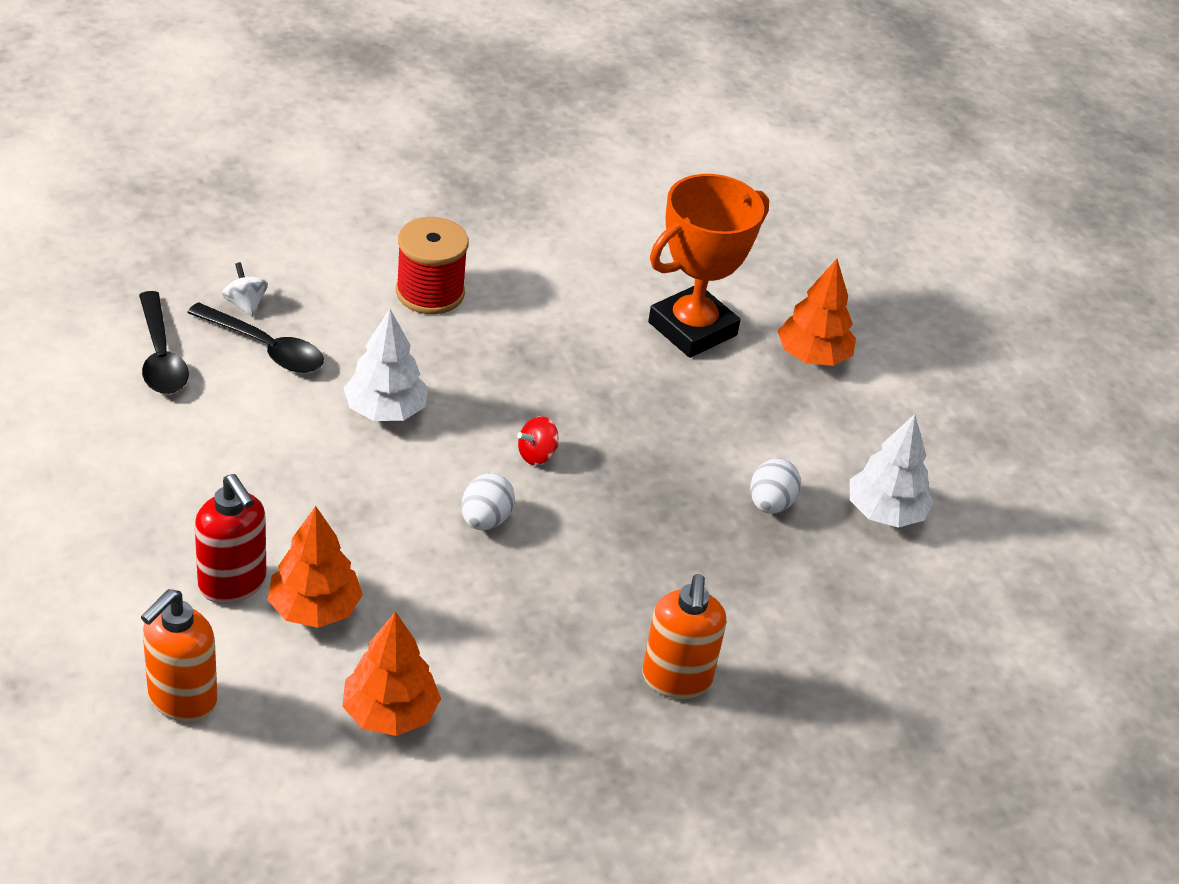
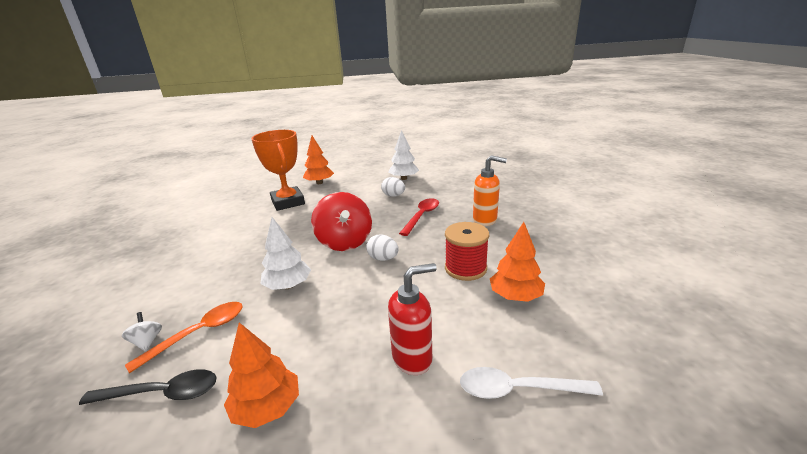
camera: 70 degrees left, 15 degrees down
(182, 699) = (518, 390): orange soap dispenser -> white spoon
(245, 304) = (147, 341): white spinning top -> white spinning top turned 75 degrees clockwise
(265, 348) = (199, 333): black spoon -> orange spoon
(314, 609) = (438, 321): orange tree -> orange tree (267, 408)
(430, 292) = (206, 265): red spool -> red spool (465, 268)
(537, 455) = (345, 242): red spinning top -> red spinning top, size x2.42
(672, 564) = (422, 216): none -> red spoon

